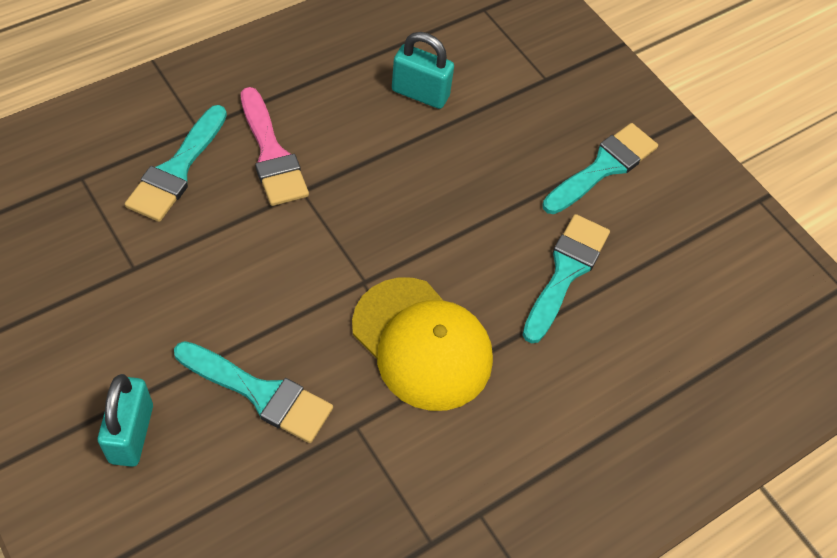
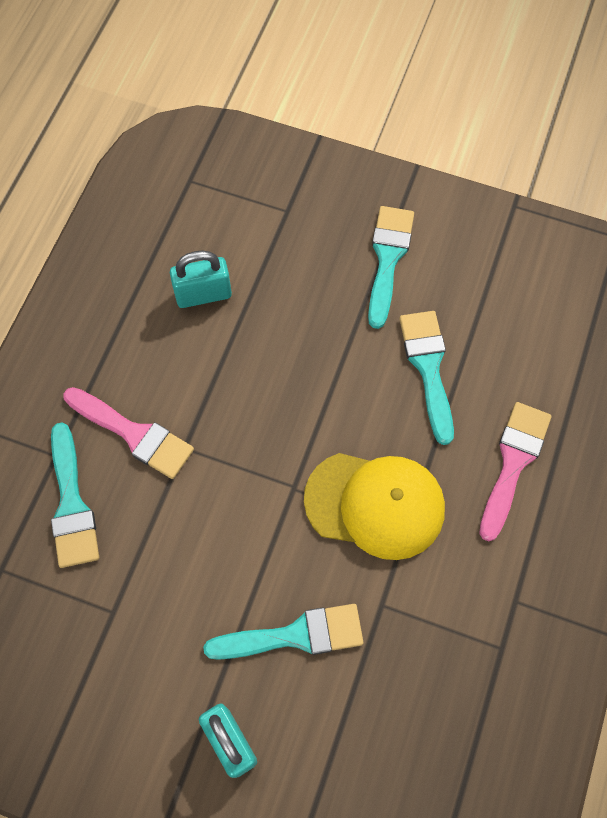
camera: 30 degrees left, 10 degrees up
(578, 399) = (513, 463): none -> pink brush

